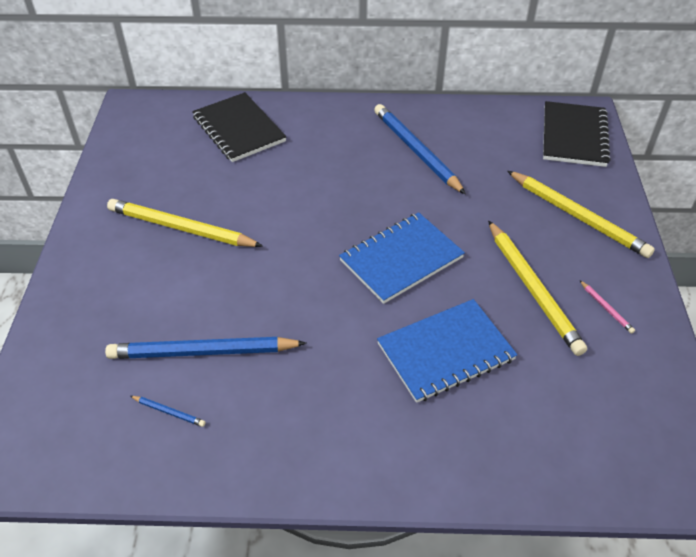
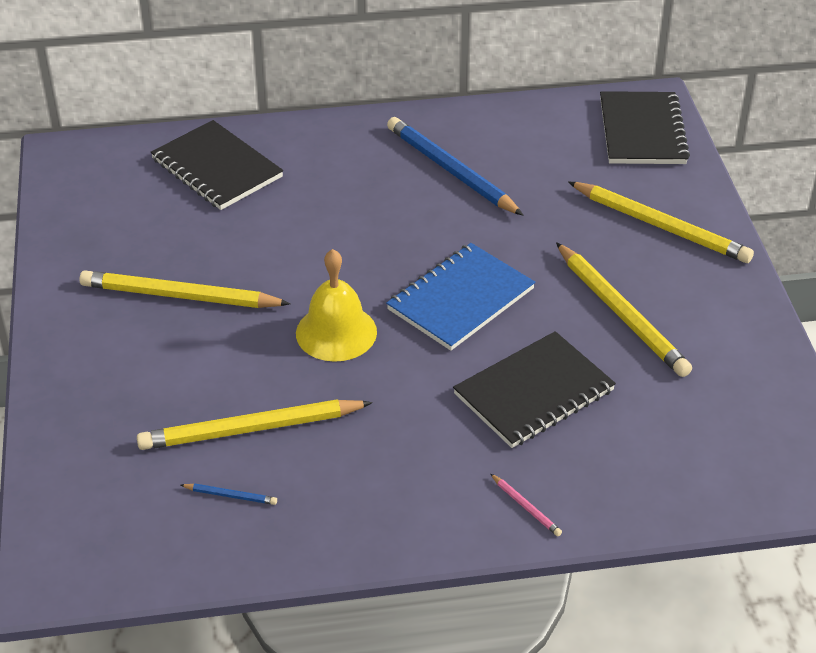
camera: 10 degrees left, 5 degrees down
(202, 352) = (250, 429): blue pencil -> yellow pencil
(294, 275) = (336, 332): none -> yellow bell
(445, 351) = (533, 392): blue notebook -> black notebook
(606, 308) = (707, 323): pink pencil -> pink pencil (526, 507)

